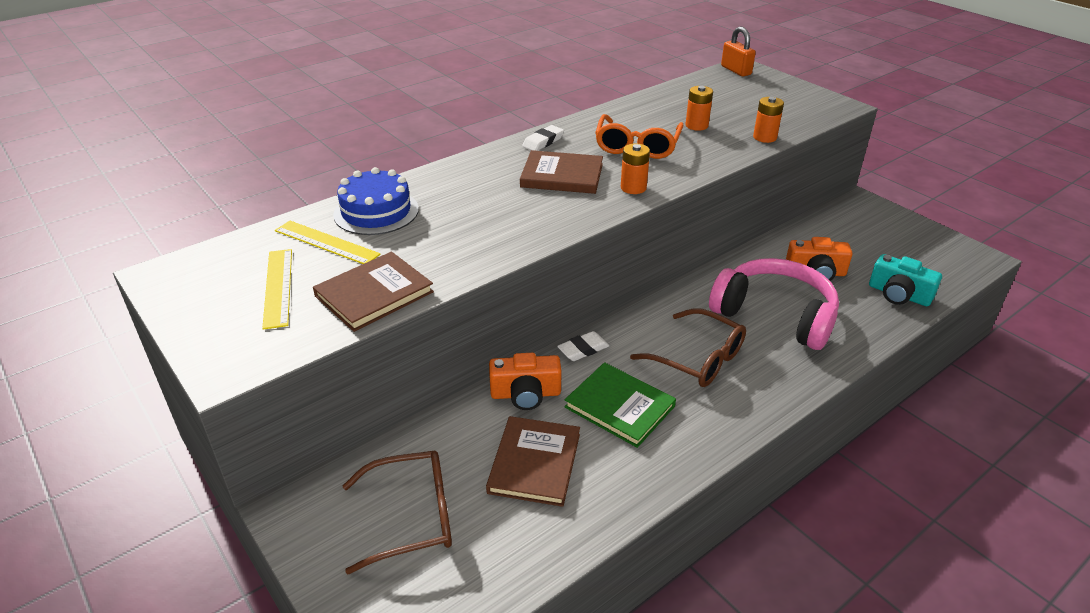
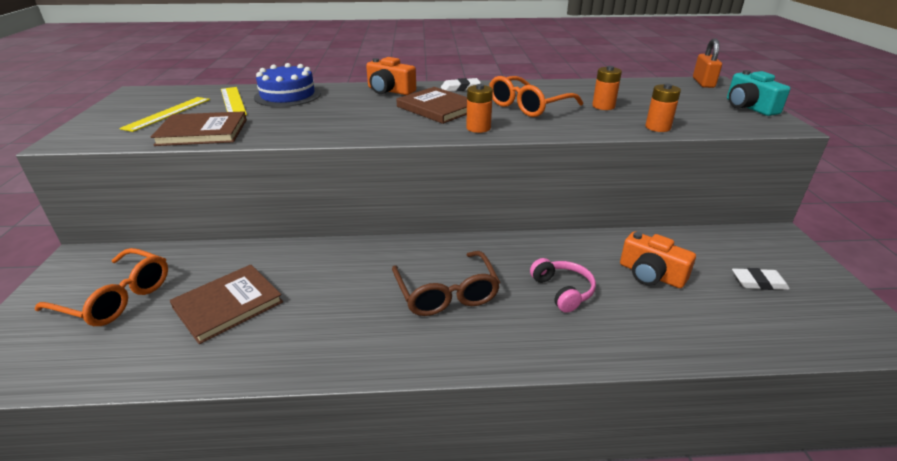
camera: 35 degrees right, 5 degrees down
(414, 517) = (117, 298): brown glasses -> orange glasses
(525, 394) = (291, 258): orange camera -> orange camera (389, 91)
(583, 349) = (370, 248): white eraser -> white eraser (758, 282)
(619, 407) = (337, 298): green book -> none
(775, 315) = (562, 291): pink headphones -> pink headphones, size x0.49
(899, 294) = (727, 329): turquoise camera -> turquoise camera (749, 107)

